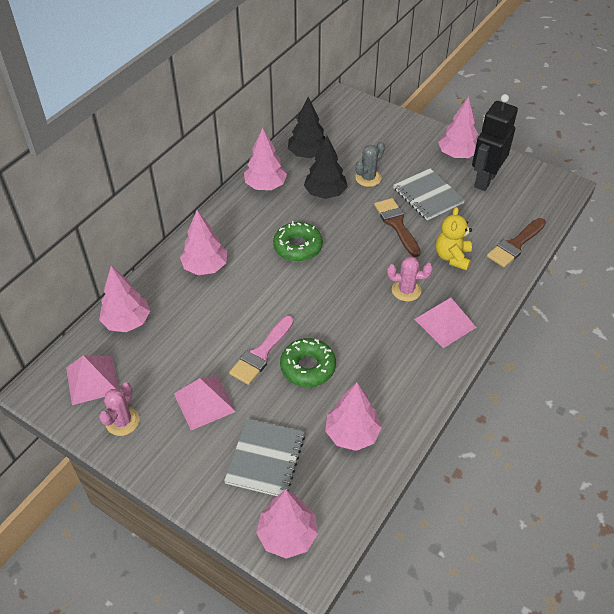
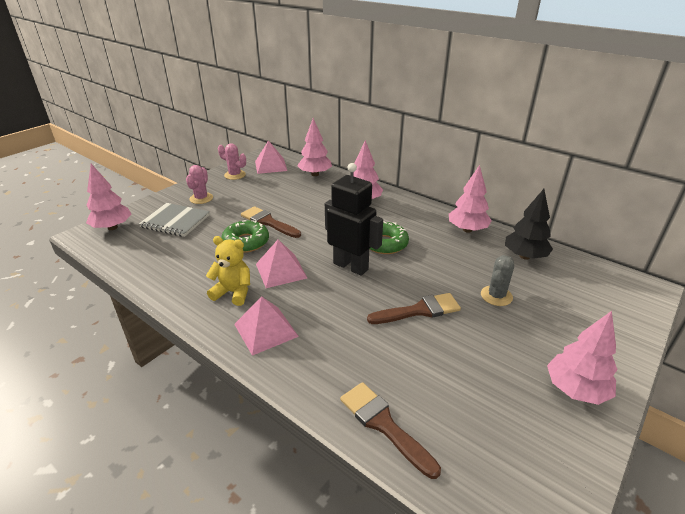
camera: 95 degrees right, 15 degrees down
(204, 402) = (235, 200): pink pyramid -> pink pyramid (281, 271)
(261, 353) = (268, 222): pink brush -> brown brush
(325, 193) = (463, 264): black tree -> none
(352, 434) = (171, 259): pink tree -> none
(368, 178) = (496, 296): grey cactus -> grey cactus turned 75 degrees clockwise
(406, 290) = (318, 306): pink cactus -> pink cactus (201, 198)
(428, 196) = (474, 344): grey notebook -> none
(452, 257) = (364, 351): yellow teddy bear -> yellow teddy bear (233, 292)
(485, 180) = (524, 414): black robot -> black robot (351, 266)

